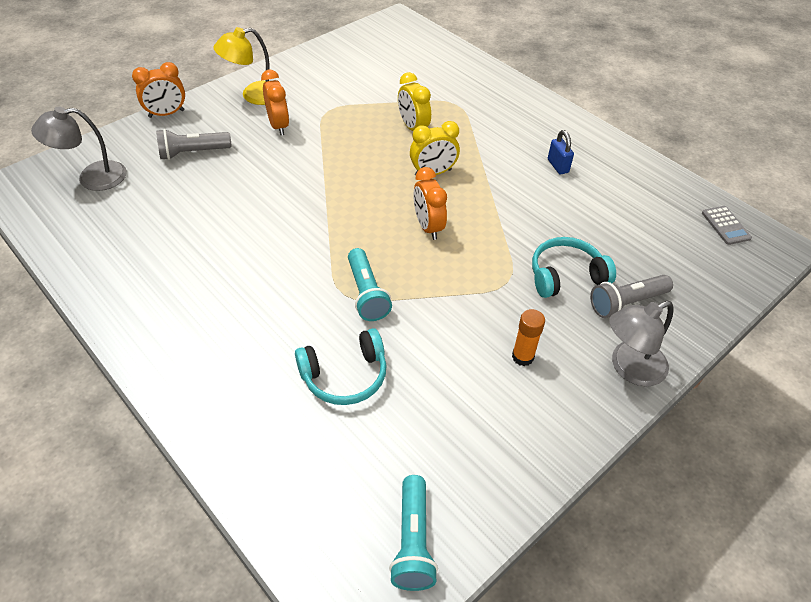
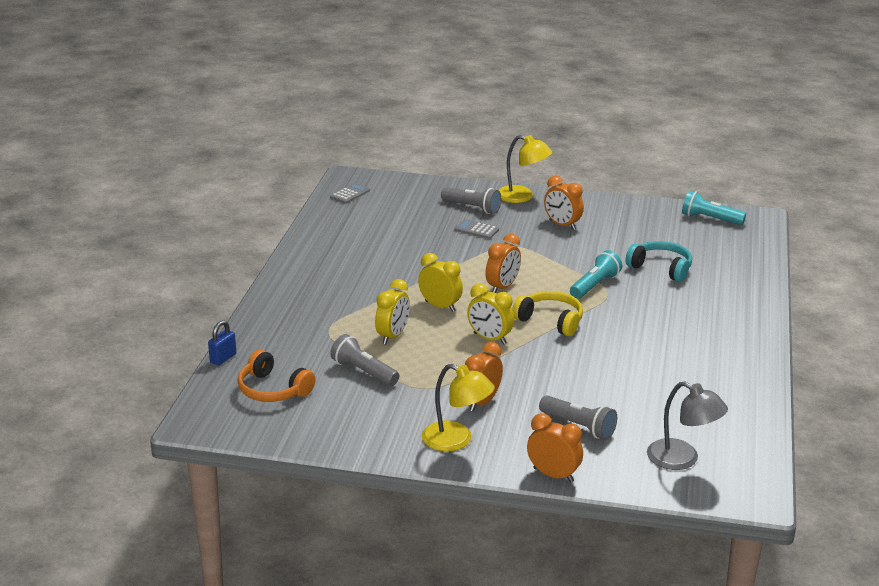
camera: 125 degrees left, 20 degrees down
(340, 223) = (550, 321): none -> yellow headphones
(353, 173) = (489, 338): none -> yellow clock
(379, 95) = (363, 372): none -> grey flashlight
(401, 54) = (272, 390): none -> orange headphones
(413, 541) = (710, 219): turquoise flashlight -> turquoise flashlight turned 120 degrees counterclockwise
(522, 357) = (562, 225): orange glue stick -> orange clock
(558, 166) = (360, 262): blue padlock -> blue padlock (223, 358)
(566, 275) = (476, 230): turquoise headphones -> grey calculator
(629, 368) = (522, 196): grey lamp -> yellow lamp

